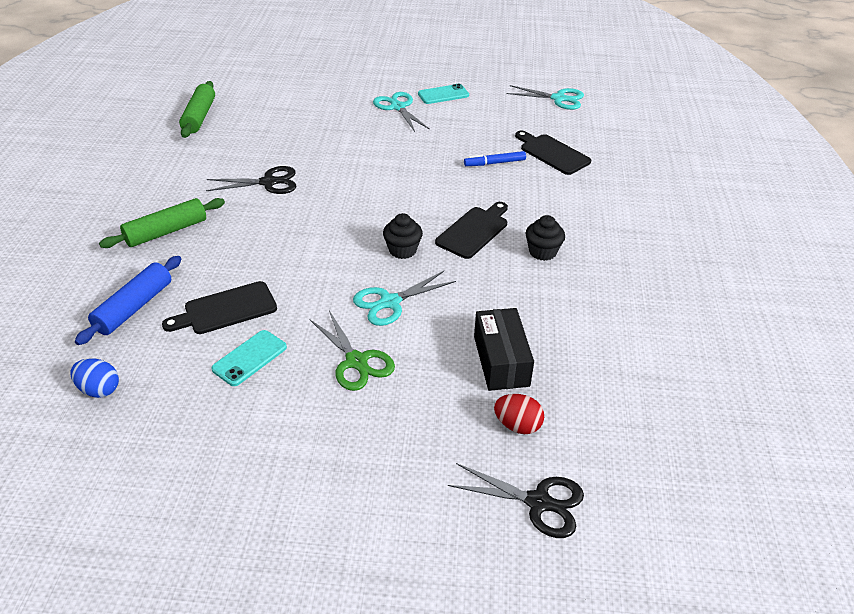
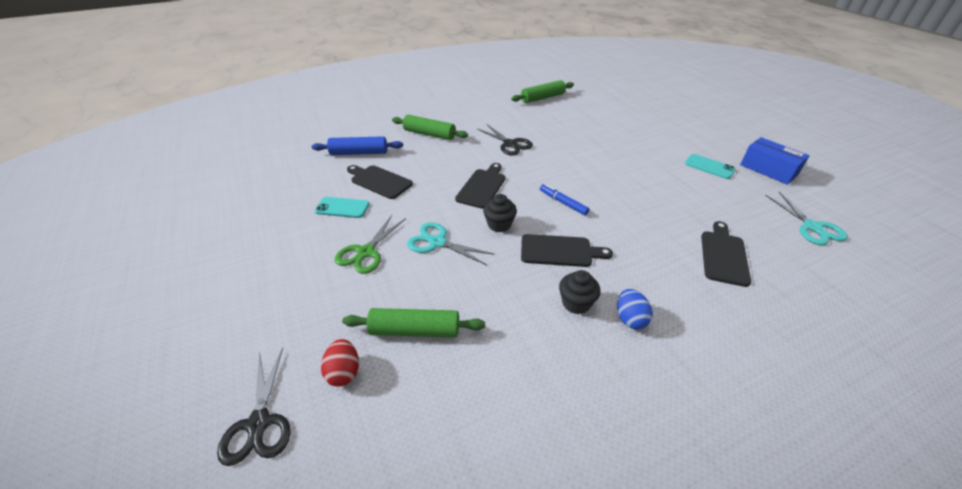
camera: 60 degrees right, 0 degrees up
(99, 389) = (289, 171): blue egg -> blue egg (630, 319)
(327, 235) = (482, 187): none -> black cutting board
(398, 107) = (660, 155): turquoise scissors -> none
(477, 72) = (768, 170): none -> blue box
(494, 163) = (660, 227): blue marker -> blue marker (563, 202)
(501, 361) = (415, 330): black box -> green rolling pin

